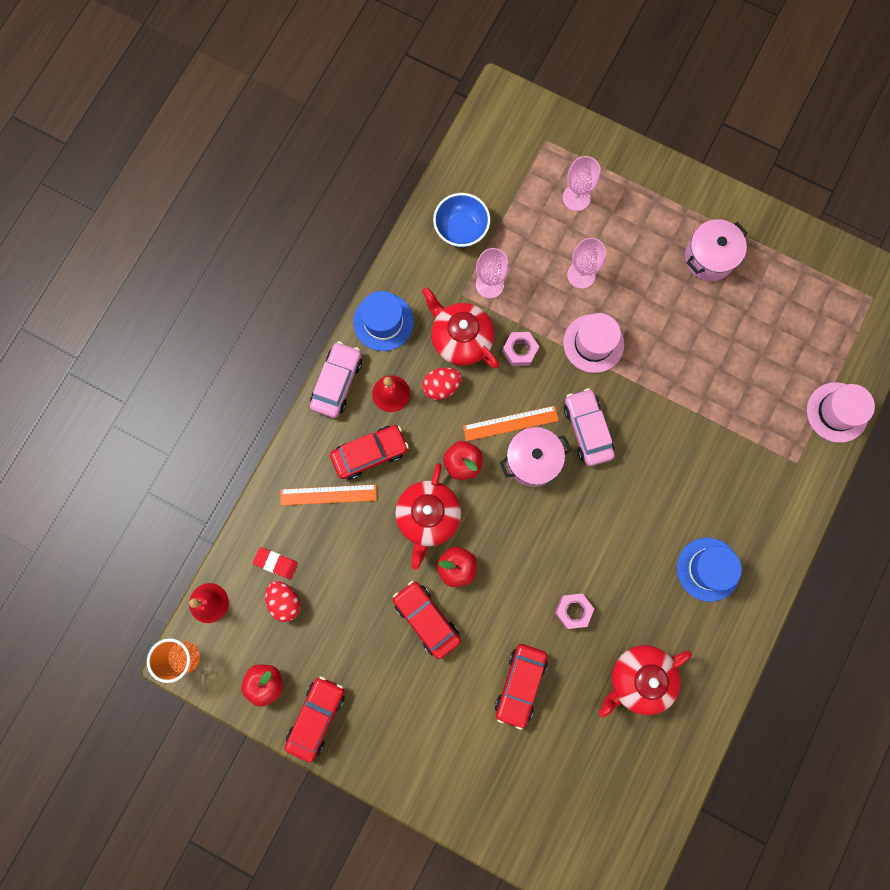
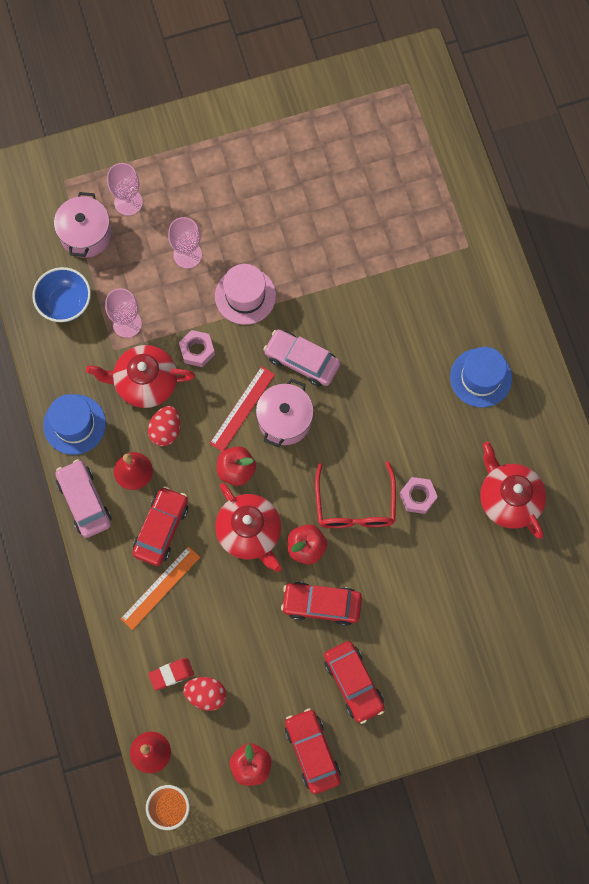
camera: 45 degrees left, 5 degrees down
(510, 423) = (242, 408): orange ruler -> red ruler
(520, 684) = (432, 584): red car -> red car (353, 683)
(521, 572) = (355, 505): none -> red glasses
(639, 679) = (508, 499): red teapot -> red teapot turned 135 degrees clockwise
(709, 257) = (267, 158): pink pot -> pink pot (85, 234)
(837, 412) = (461, 186): pink hat -> none

